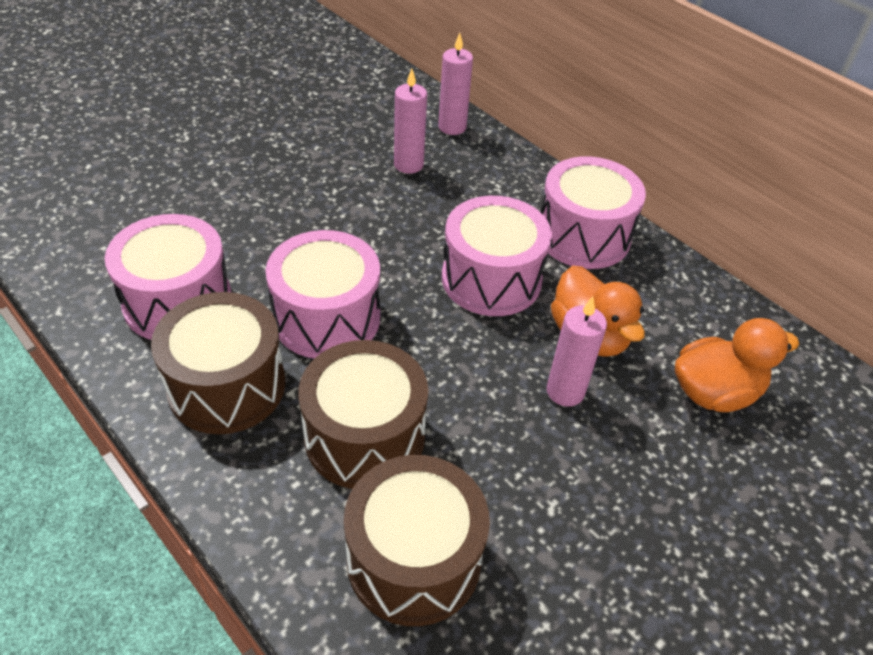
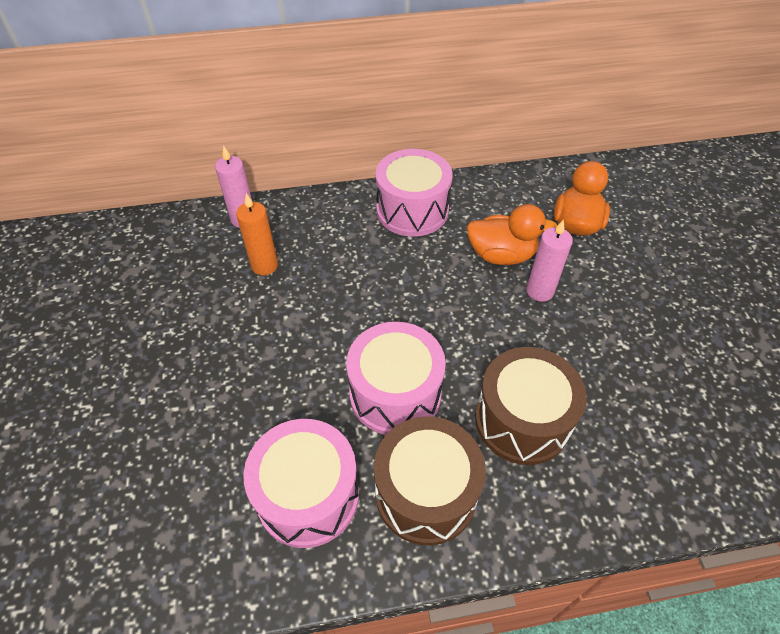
camera: 55 degrees left, 5 degrees up
(408, 165) = (264, 266): pink candle -> orange candle
(414, 559) = (634, 437): brown drum -> none
(491, 279) = (420, 278): pink drum -> none

